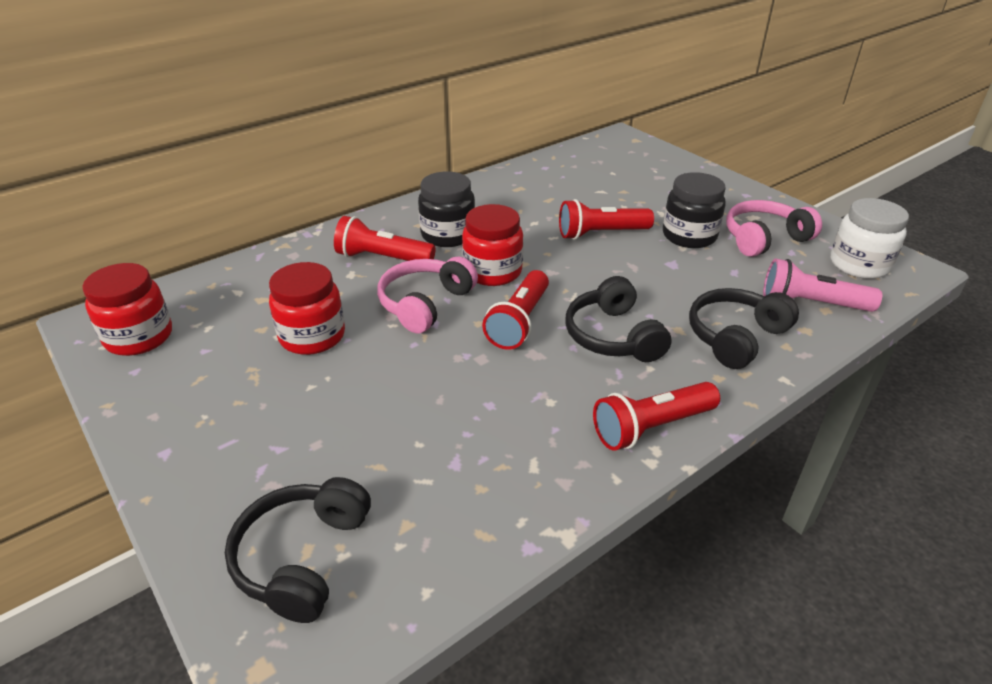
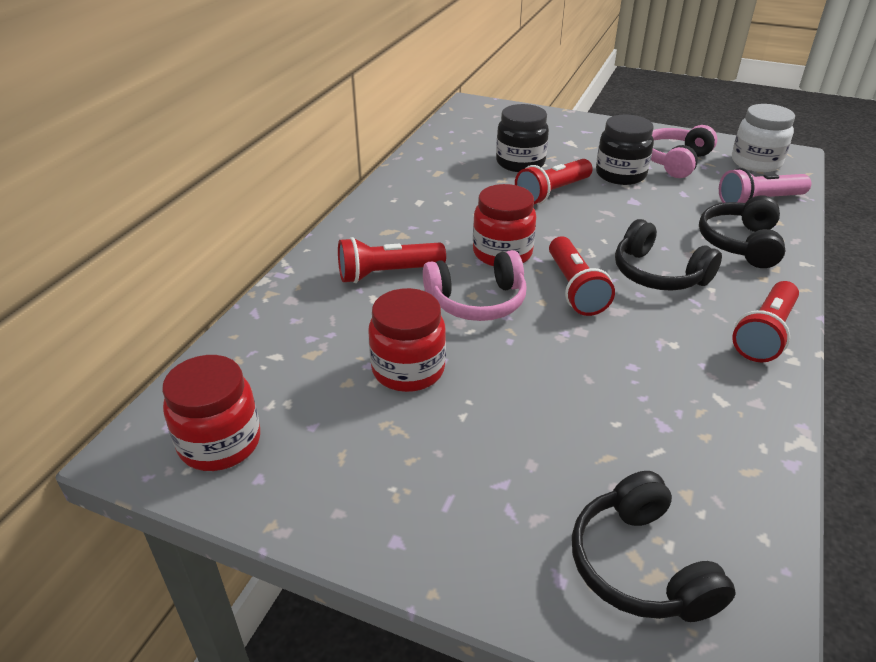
camera: 30 degrees left, 0 degrees up
(425, 304) = (477, 301): pink headphones -> pink headphones turned 105 degrees counterclockwise
(448, 235) = (424, 233): black jar -> black jar (520, 163)

